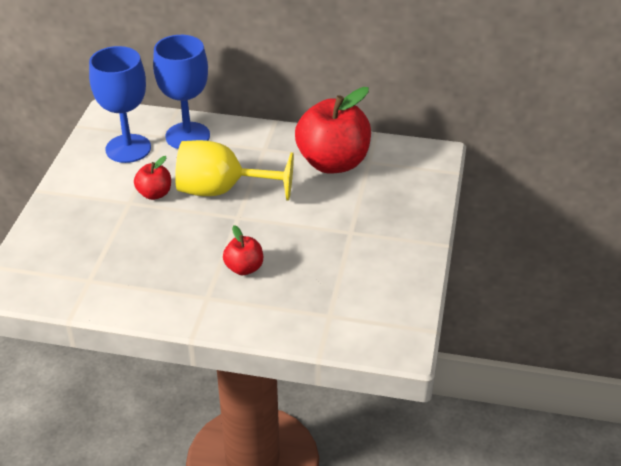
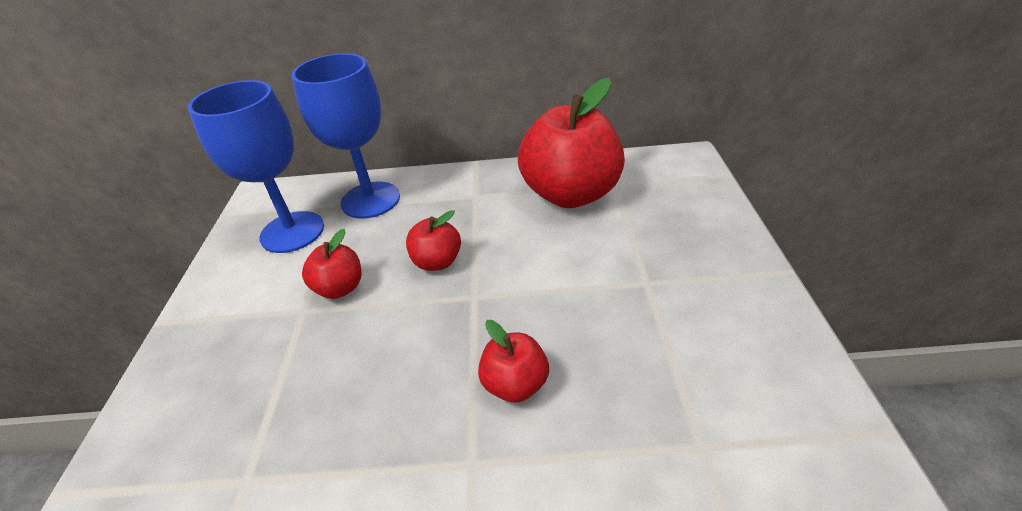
camera: 10 degrees left, 0 degrees up
(221, 190) = (437, 262): yellow goblet -> red apple

